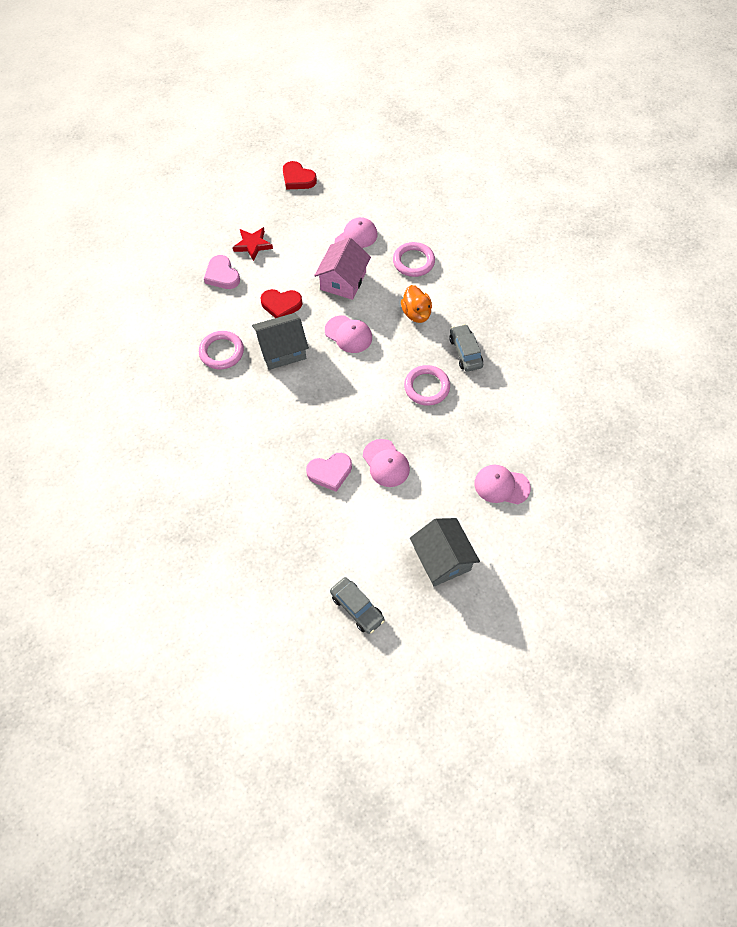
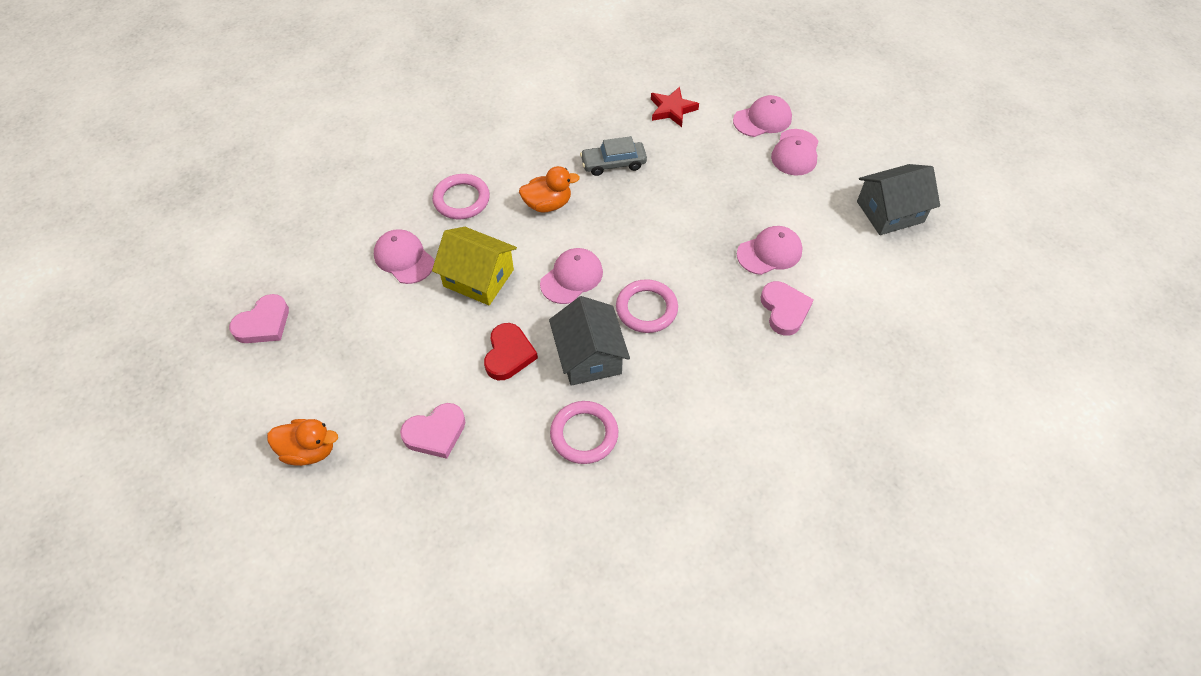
camera: 85 degrees left, 5 degrees down
(210, 218) = (309, 450): none -> orange duck
(253, 245) = (384, 388): red star -> red star (672, 109)
(298, 179) = (263, 323): red heart -> pink heart
(343, 281) = (478, 278): pink house -> yellow house
(357, 608) = (961, 293): grey car -> none
(426, 387) = (662, 204): pink ring -> pink ring (646, 309)
(538, 460) = (762, 119): none -> pink cap

